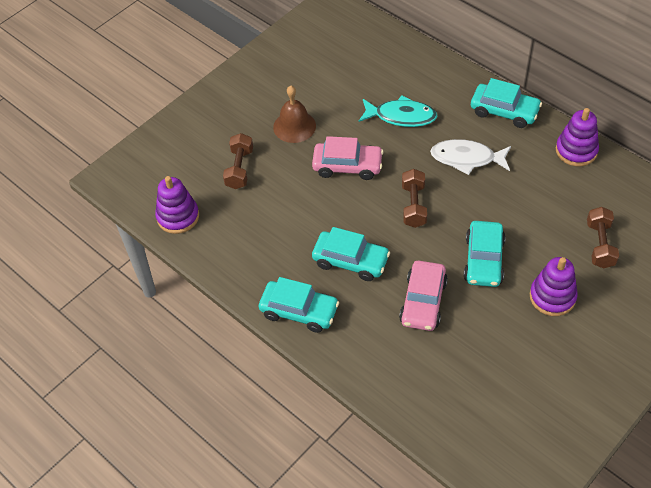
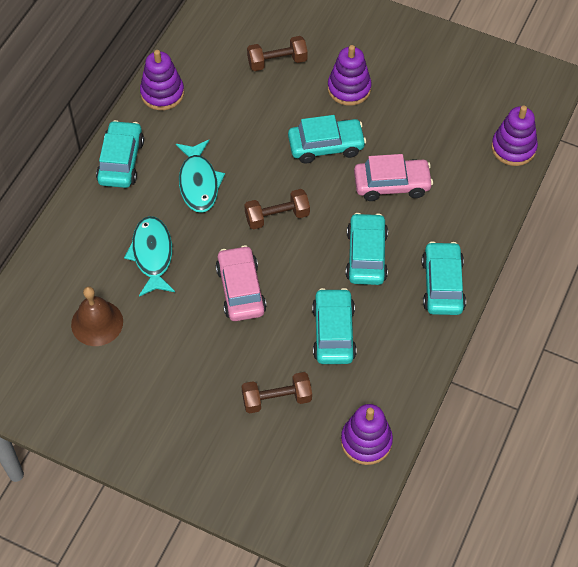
camera: 110 degrees left, 5 degrees up
(283, 219) = (333, 332): none -> turquoise car
(294, 126) = (195, 360): brown bell -> brown bell (97, 323)
(439, 425) = (513, 148): none -> purple stacking toy
(467, 158) = (198, 182): white fish -> turquoise fish

